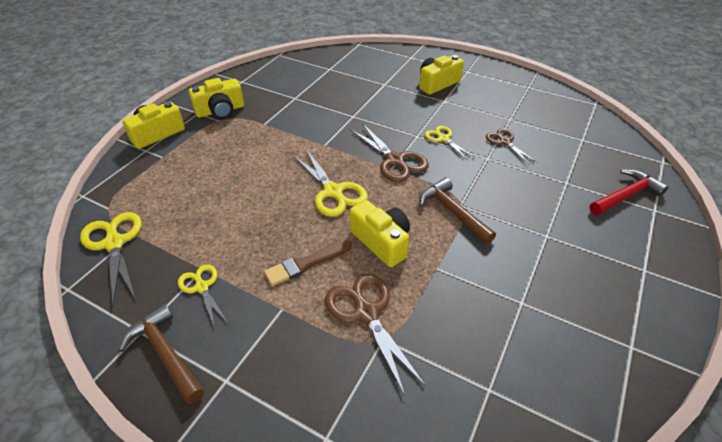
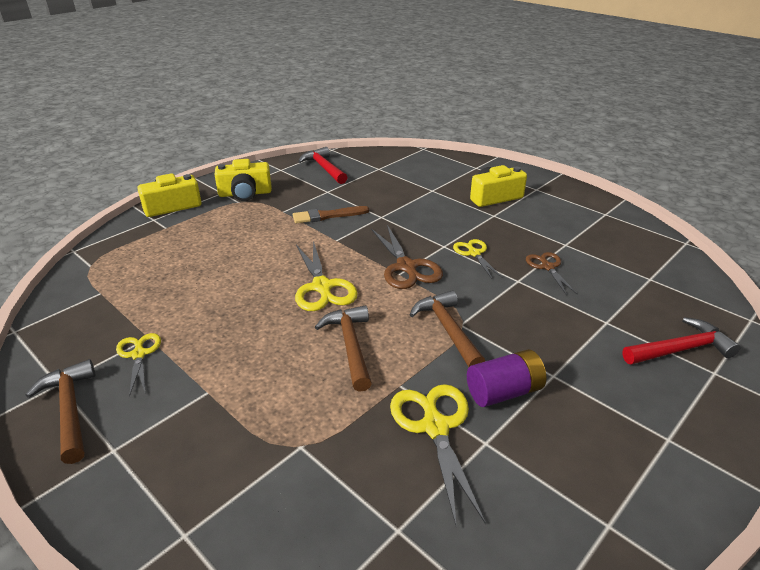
camera: 15 degrees right, 10 degrees down
(114, 243) = (78, 298): yellow scissors -> yellow scissors (435, 427)
(280, 75) = (324, 168): none -> red hammer
(306, 264) = (256, 352): brown brush -> brown brush (327, 216)
(366, 313) = (295, 415): brown scissors -> none
(382, 241) = (350, 346): yellow camera -> brown hammer
(517, 257) = (504, 392): none -> purple battery

